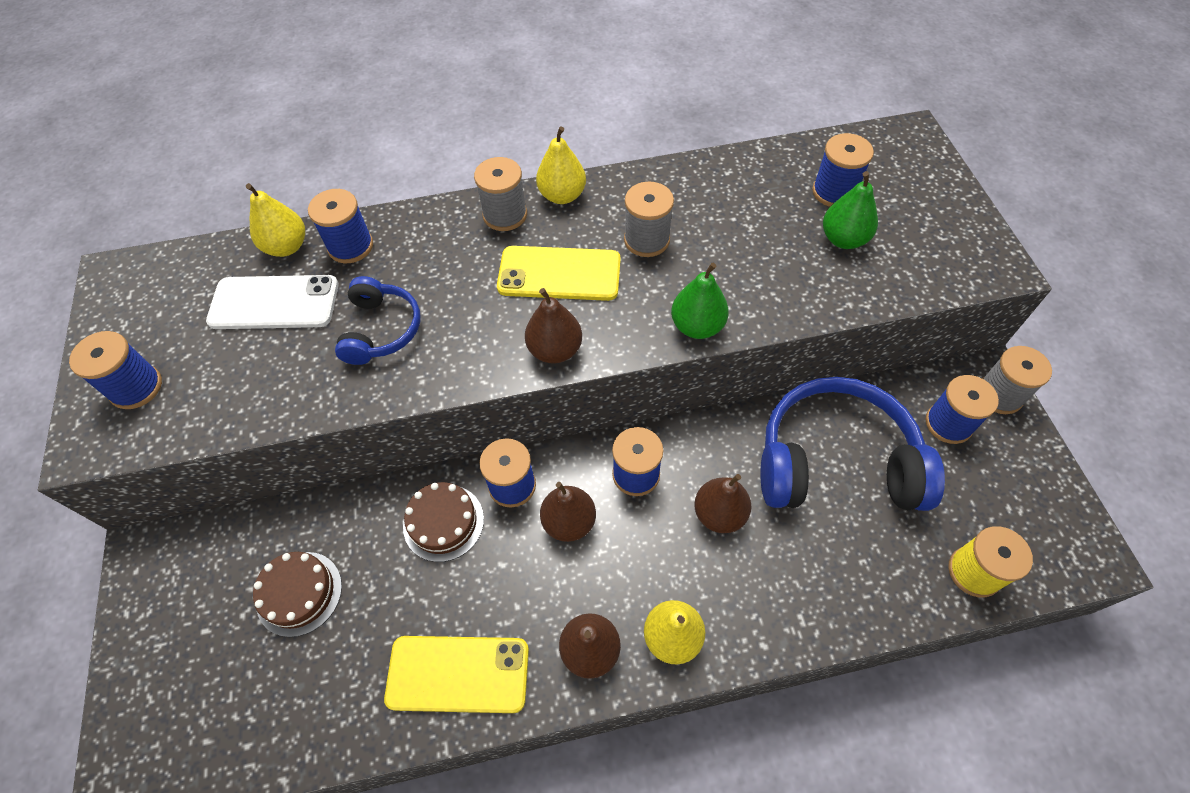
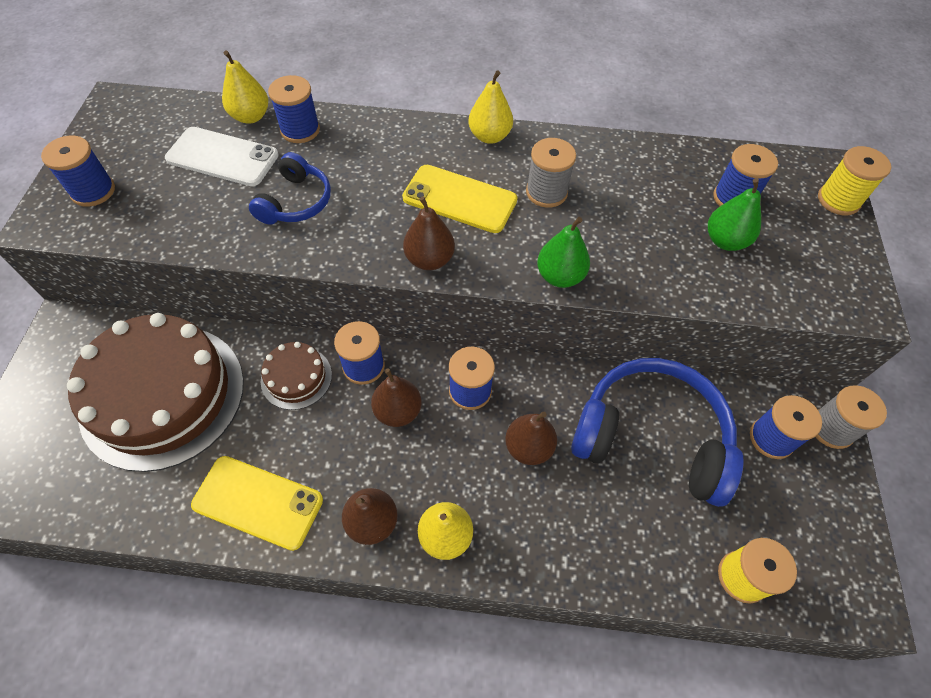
camera: 15 degrees right, 0 degrees up
(299, 593) = (163, 395): brown cake -> brown cake, size x2.21
(505, 215) = (435, 139): grey spool -> none
(933, 165) = (838, 200): none -> yellow spool

